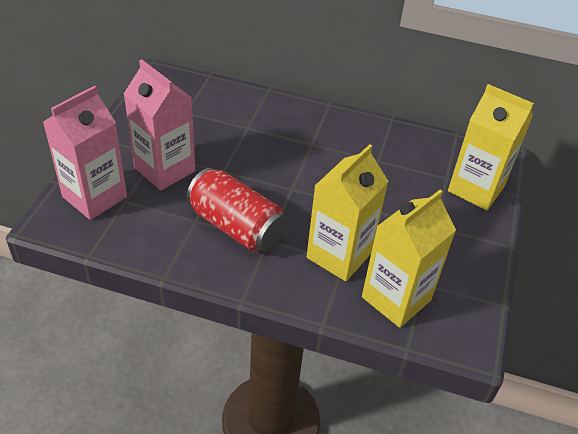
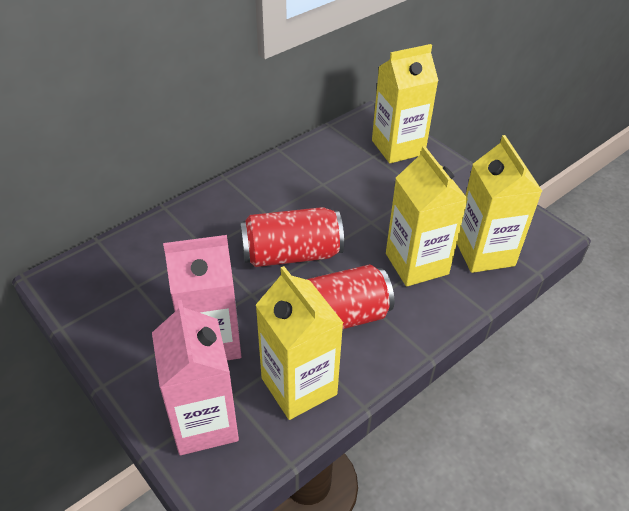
camera: 55 degrees left, 0 degrees up
(157, 232) = (299, 386): none -> yellow carton
(282, 175) = (291, 254): none -> red can

